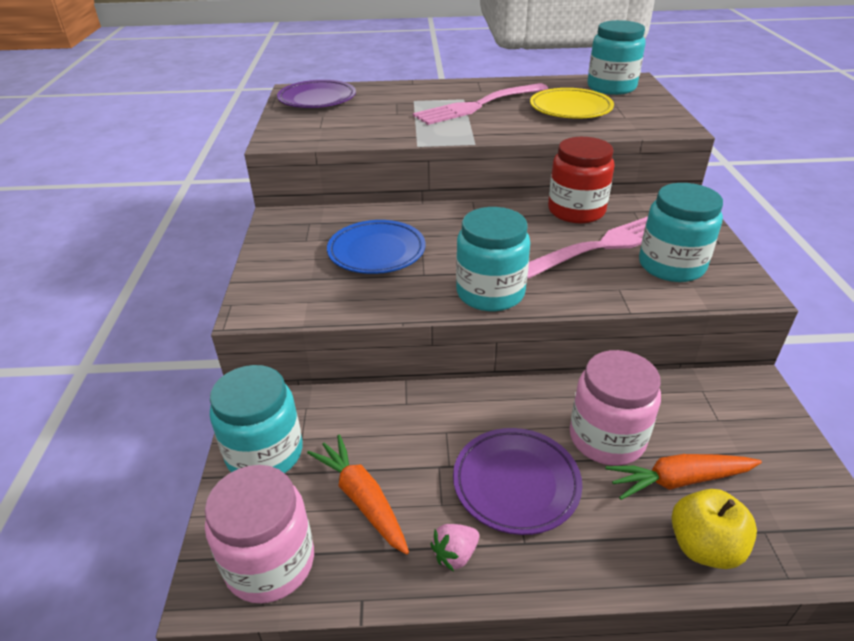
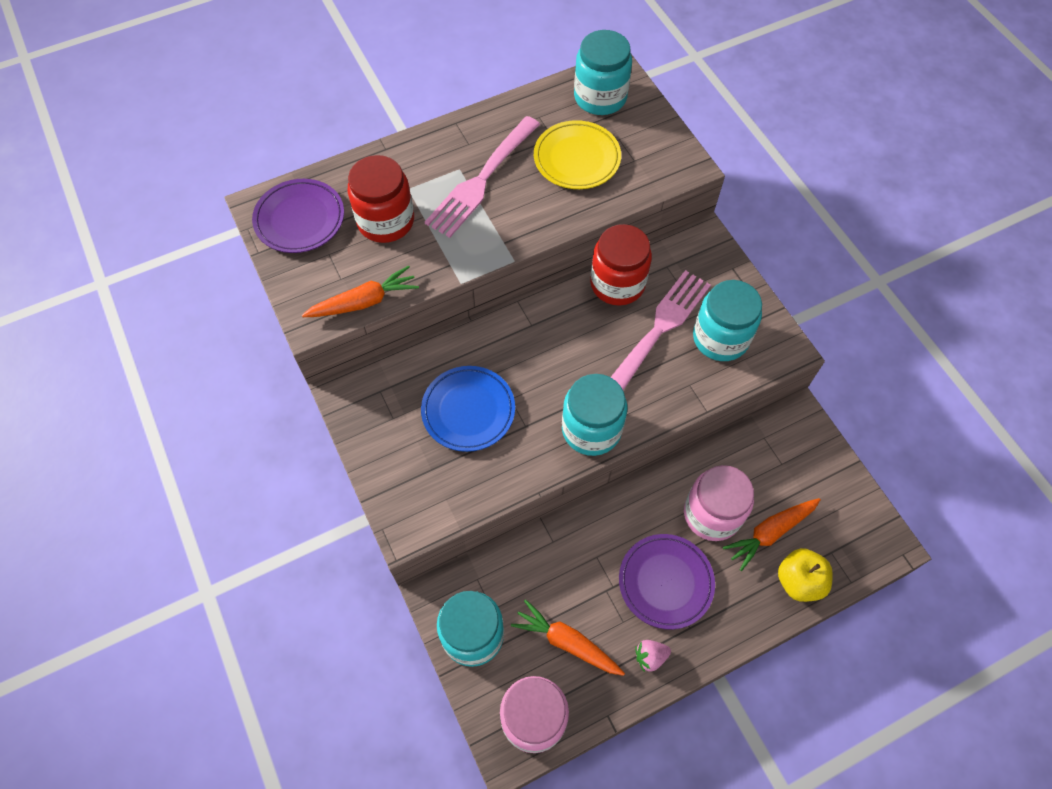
camera: 25 degrees left, 25 degrees up
(327, 140) = (364, 302): none -> orange carrot
(382, 110) = (386, 221): none -> red jar
(455, 554) = (650, 657): pink strawberry -> pink strawberry turned 45 degrees clockwise

